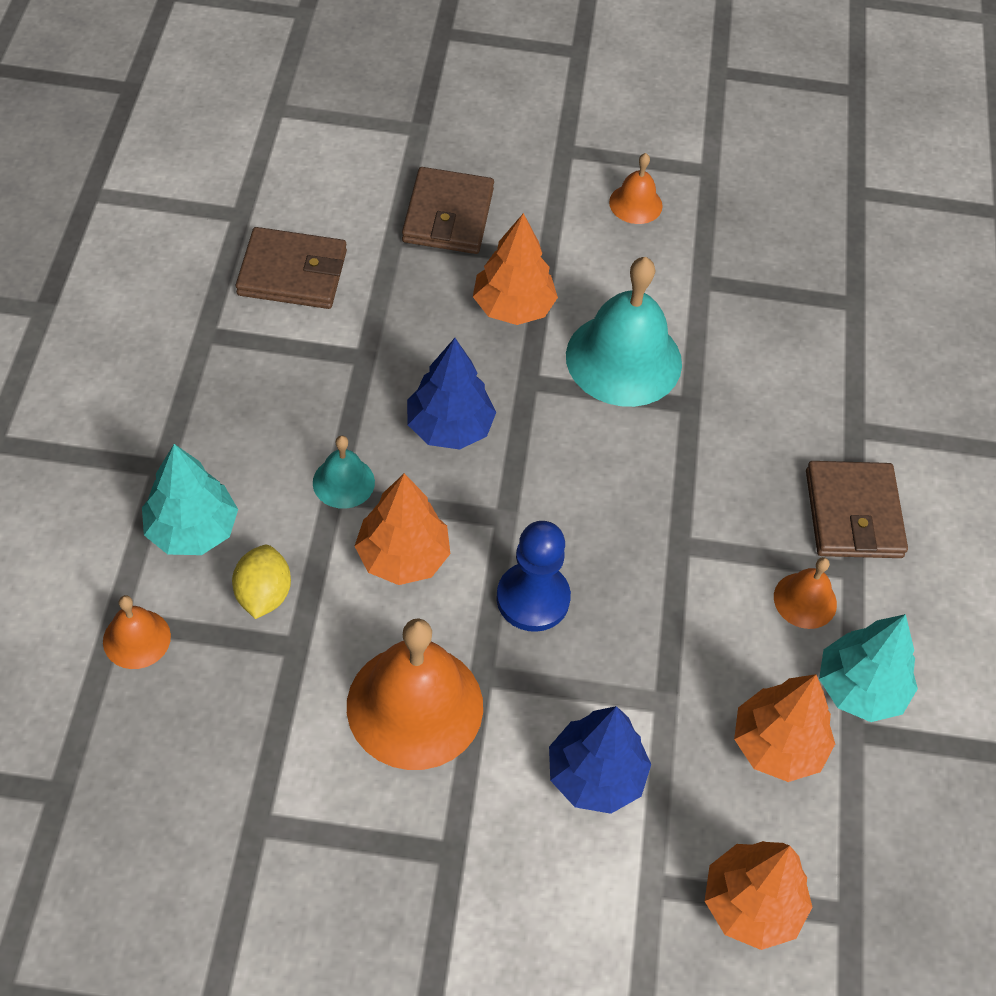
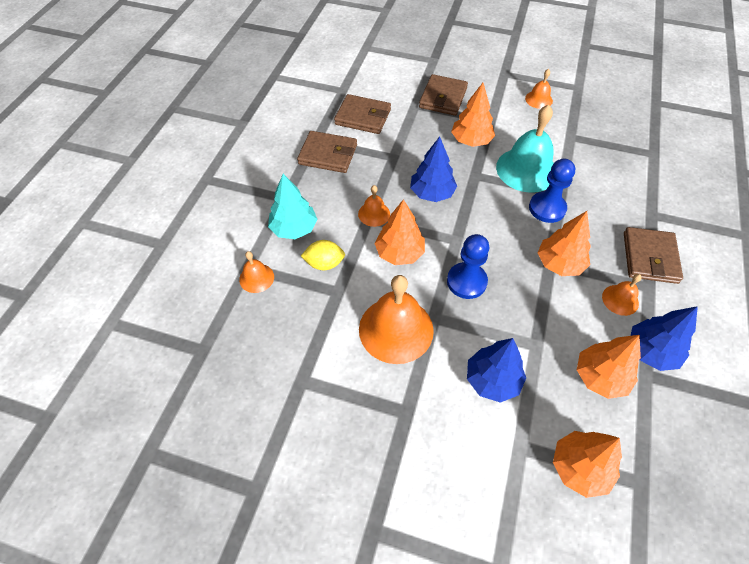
camera: 15 degrees right, 0 degrees up
(234, 364) = (328, 154): none -> brown wallet
(263, 594) = (324, 263): yellow lemon -> yellow lemon turned 75 degrees clockwise
(343, 482) = (374, 214): turquoise bell -> orange bell
(667, 436) = (547, 208): none -> blue pawn
(696, 544) = (559, 264): none -> orange tree
(860, 688) = (651, 351): turquoise tree -> blue tree

